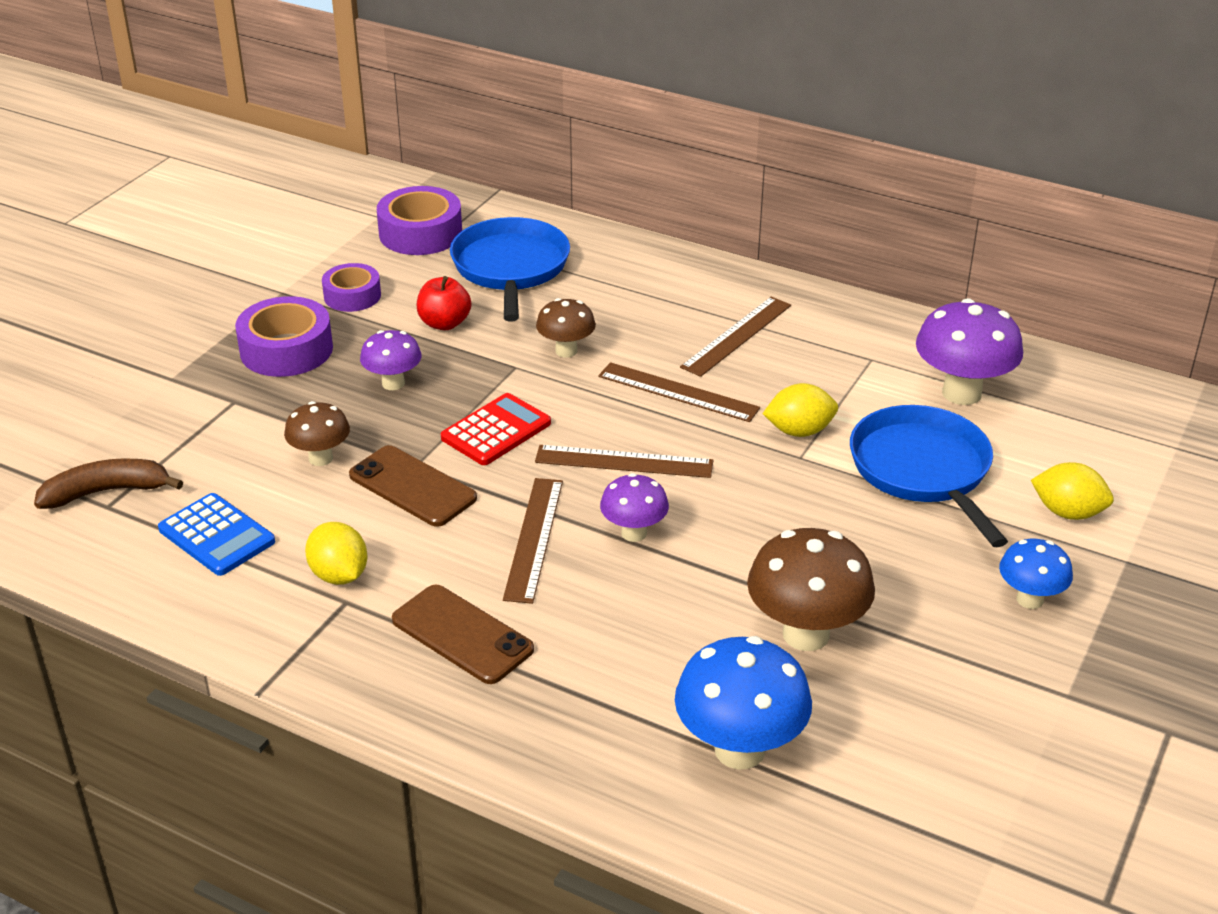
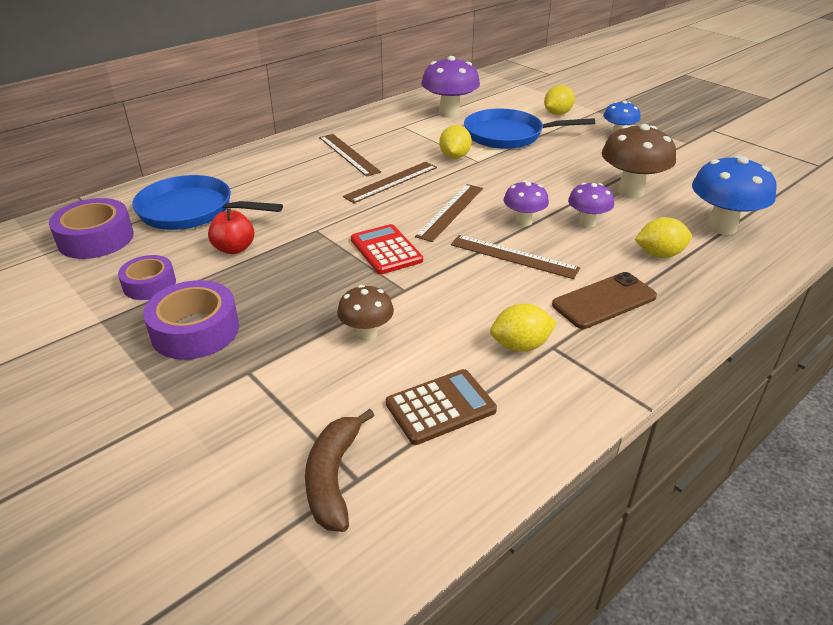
camera: 70 degrees left, 0 degrees up
(217, 536) = (440, 407): blue calculator -> brown calculator
(393, 383) = (293, 283): purple mushroom -> purple mushroom (587, 223)
(412, 487) = (430, 295): brown phone -> none
(566, 351) = (314, 209): brown mushroom -> none
(611, 680) = (659, 254): none -> yellow lemon

